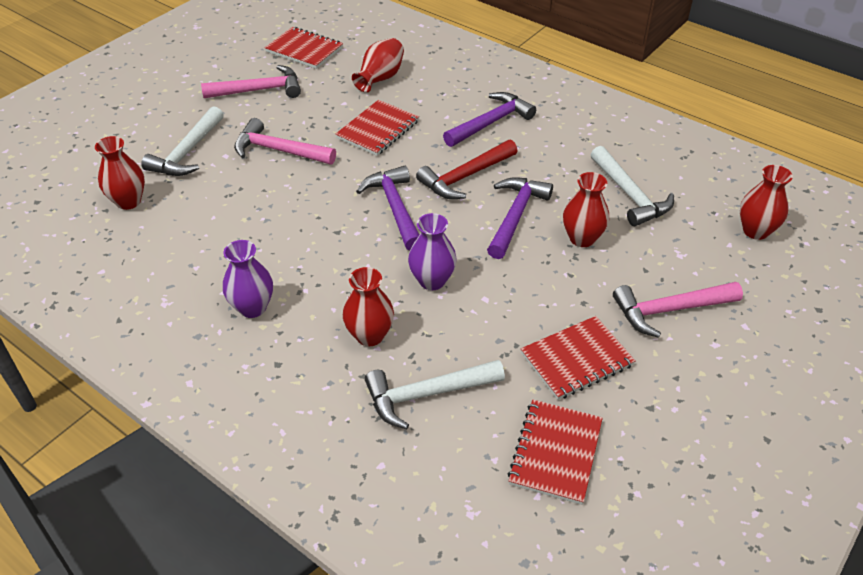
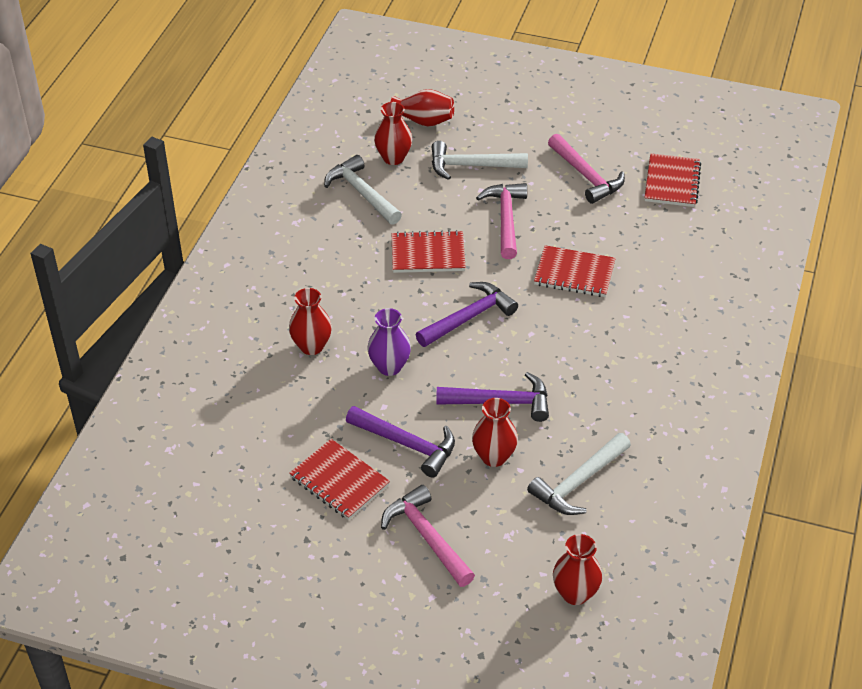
camera: 70 degrees right, 0 degrees up
(252, 307) = (311, 270): purple vase -> none
(380, 78) = (659, 250): red vase -> red vase (424, 121)
(426, 395) = (265, 396): white hammer -> white hammer (361, 193)
(465, 177) = (538, 353): red hammer -> none
(491, 122) = (635, 351): purple hammer -> purple hammer (407, 444)
(555, 452) = (238, 486): red notebook -> red notebook (428, 254)

